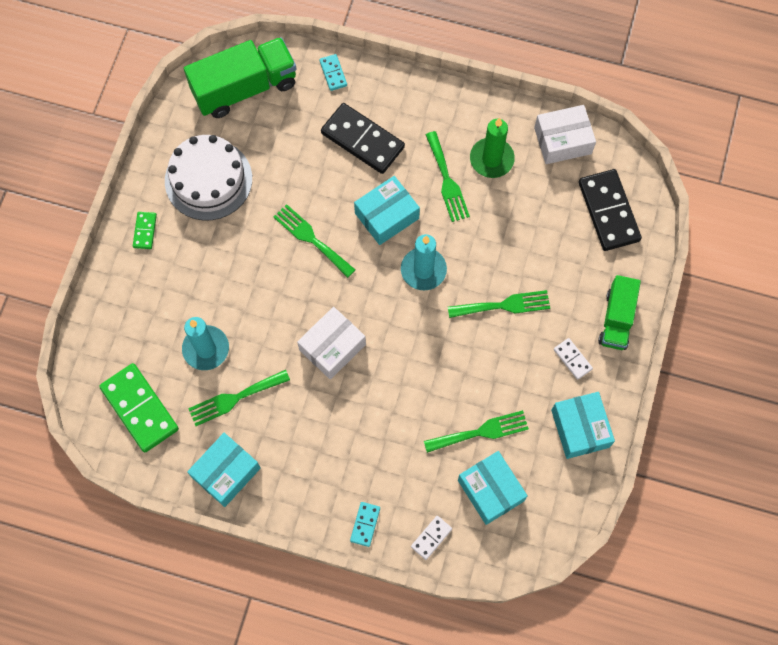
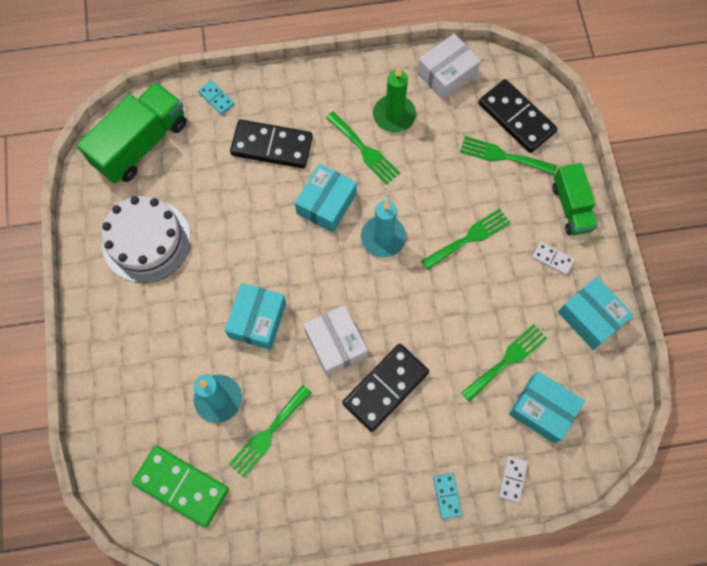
camera: 25 degrees left, 0 degrees up
(145, 231) = (107, 314): green domino -> none
(226, 472) = (294, 508): turquoise box -> turquoise box (257, 320)
(311, 239) = (268, 253): green fork -> green fork (503, 156)
(332, 347) = (335, 344): white box -> white box turned 45 degrees counterclockwise
(357, 406) = (385, 387): none -> black domino

